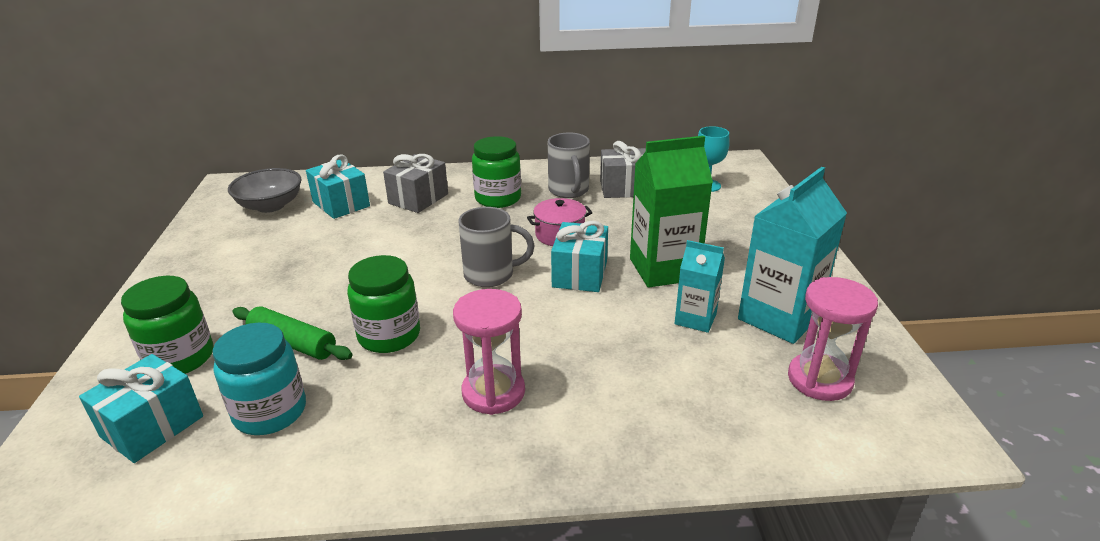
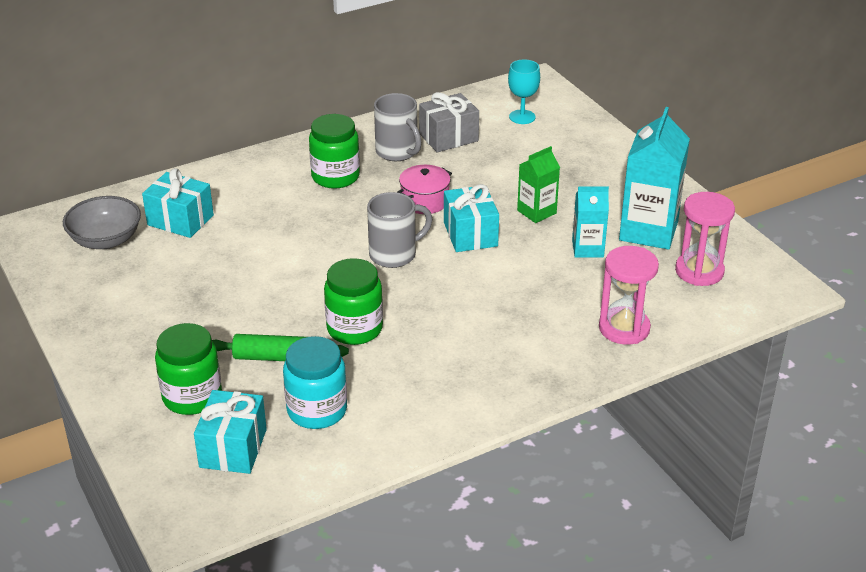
camera: 25 degrees left, 5 degrees up
(418, 199) = (255, 195): grey gift -> none
(493, 392) = (476, 346): pink hourglass -> pink hourglass (624, 328)
(664, 269) = (536, 212): green carton -> green carton, size x0.57

